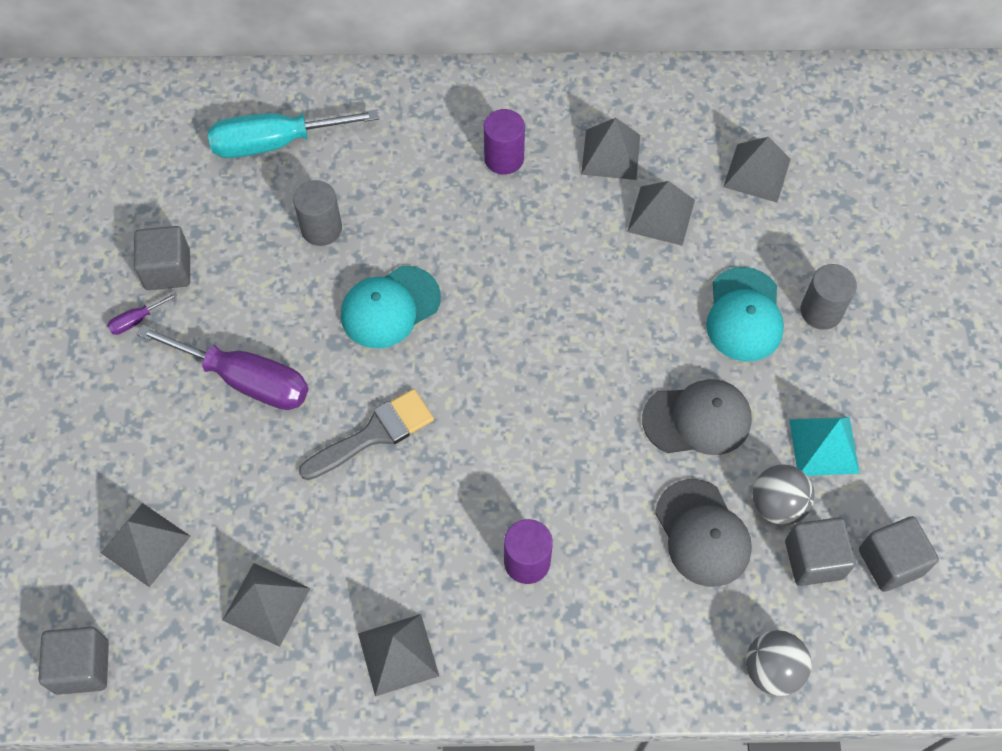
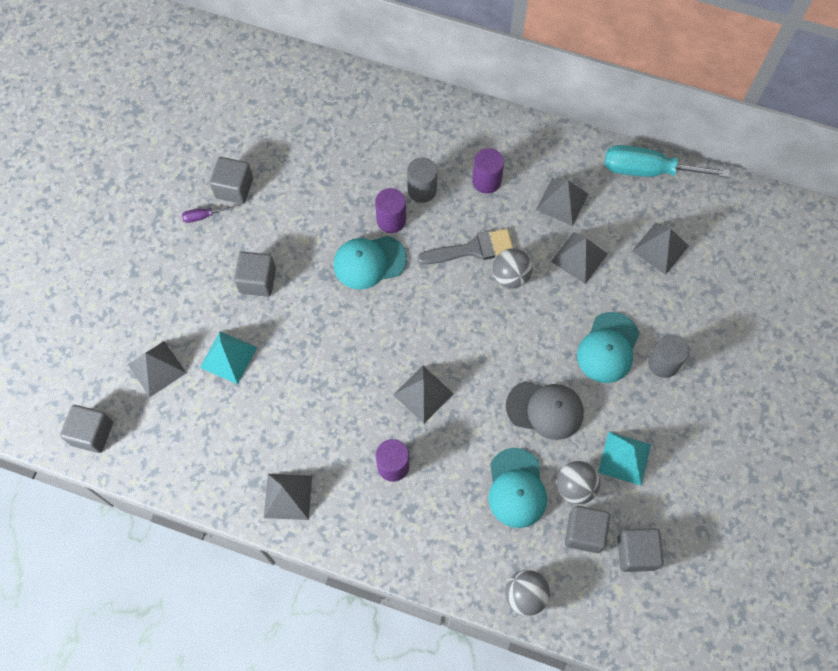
camera: 20 degrees right, 5 degrees up
(243, 495) = (228, 357): none -> turquoise pyramid
(246, 380) = (257, 281): purple screwdriver -> grey cube
(266, 604) = (217, 434): grey pyramid -> grey pyramid (423, 394)
(275, 143) = (336, 120): turquoise screwdriver -> turquoise screwdriver (648, 170)
(321, 229) = (344, 192): grey cylinder -> grey cylinder (422, 190)
(374, 434) = (326, 346): grey brush -> grey brush (472, 249)
(398, 245) = (391, 220): none -> purple cylinder
(583, 266) = (510, 276): none -> grey ball
(702, 533) = (516, 488): grey cap -> turquoise cap

